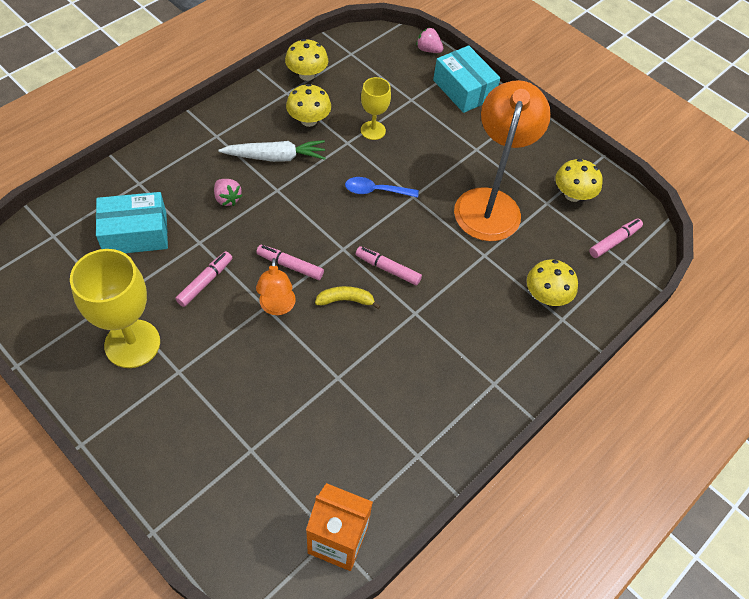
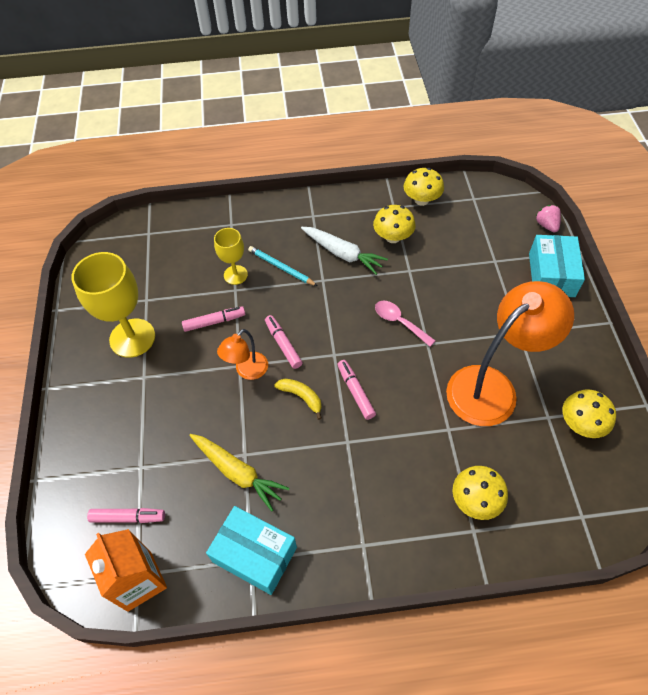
camera: 45 degrees right, 0 degrees up
(135, 233) = (199, 260): turquoise box -> turquoise box (254, 554)
(227, 199) = (281, 267): pink strawberry -> turquoise pencil
(345, 396) = (238, 473): none -> yellow carrot
(373, 130) = (439, 271): yellow goblet -> yellow goblet (235, 275)
(376, 191) = (399, 322): blue spoon -> pink spoon
(614, 241) = (588, 492): pink marker -> pink marker (128, 517)

